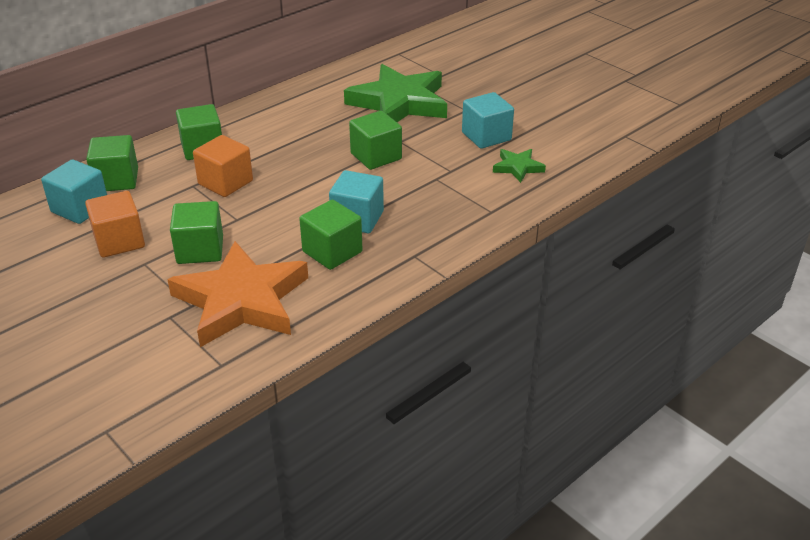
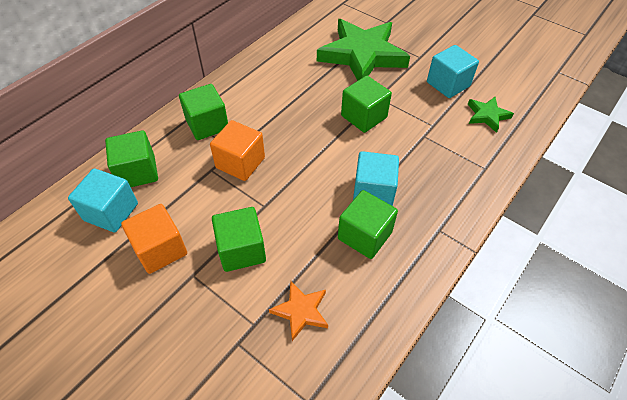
camera: 10 degrees left, 15 degrees up
(241, 301) = (301, 311): orange star -> orange star, size x0.45

